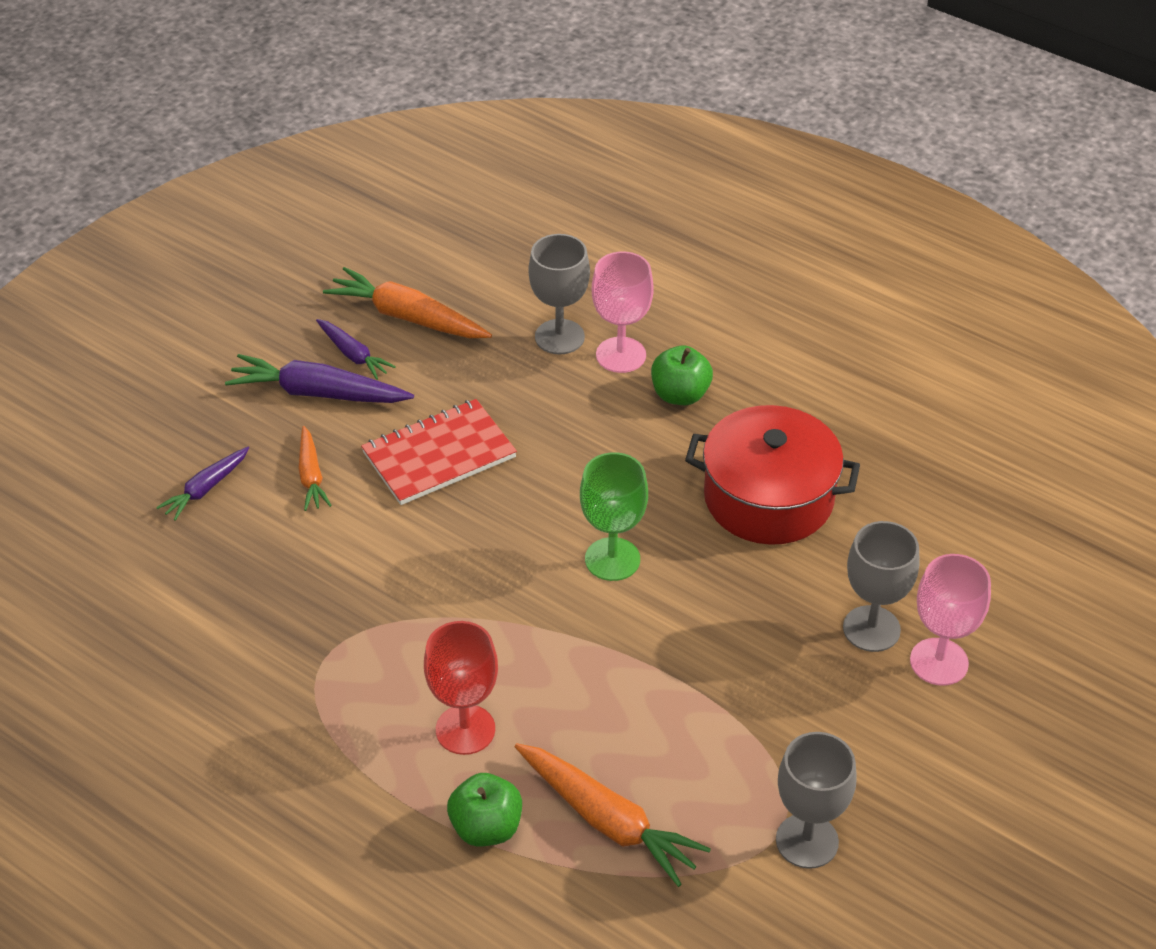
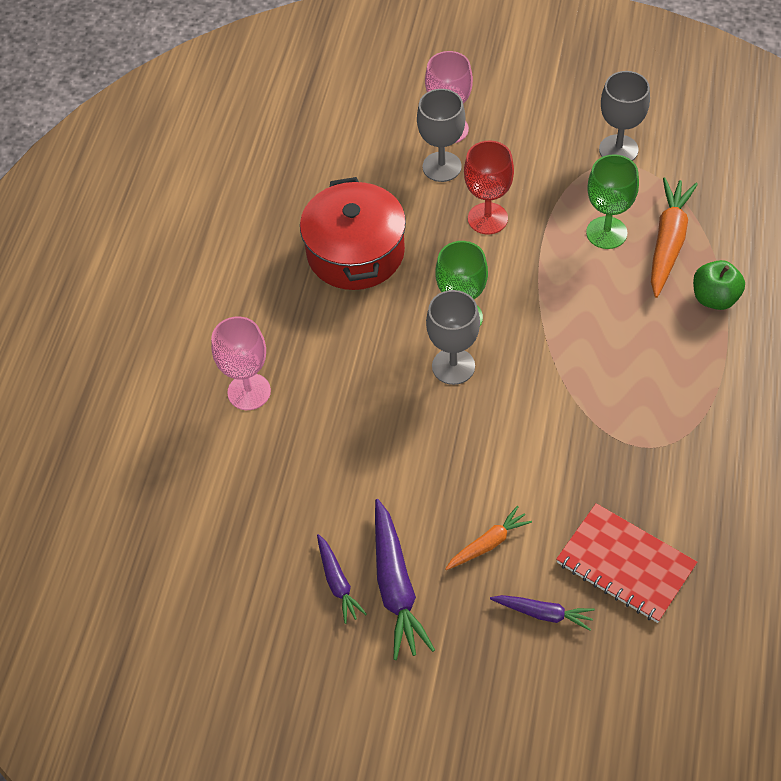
camera: 110 degrees left, 10 degrees up
(353, 355) = (337, 582): purple carrot -> purple carrot turned 135 degrees clockwise
(407, 317) = (271, 563): orange carrot -> none
(439, 455) = (419, 466): red notebook -> red notebook (625, 564)
(465, 729) = (652, 340): red goblet -> red goblet (487, 218)
(559, 337) = (246, 441): grey goblet -> grey goblet (453, 366)
(662, 758) = (606, 233): none -> green goblet
(680, 395) = (276, 338): green apple -> none

